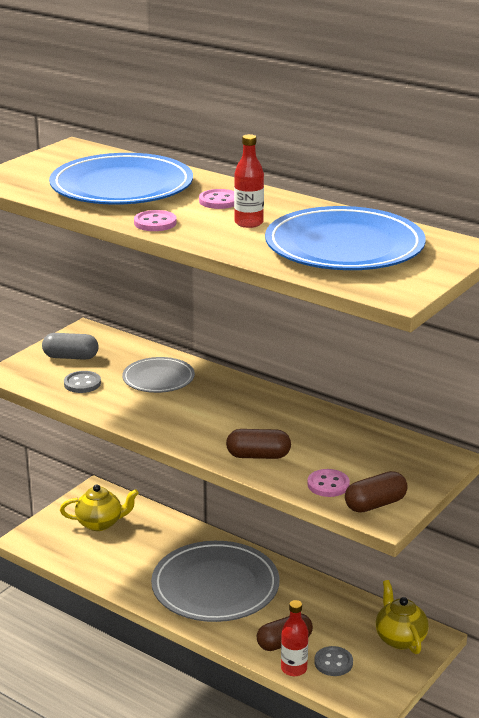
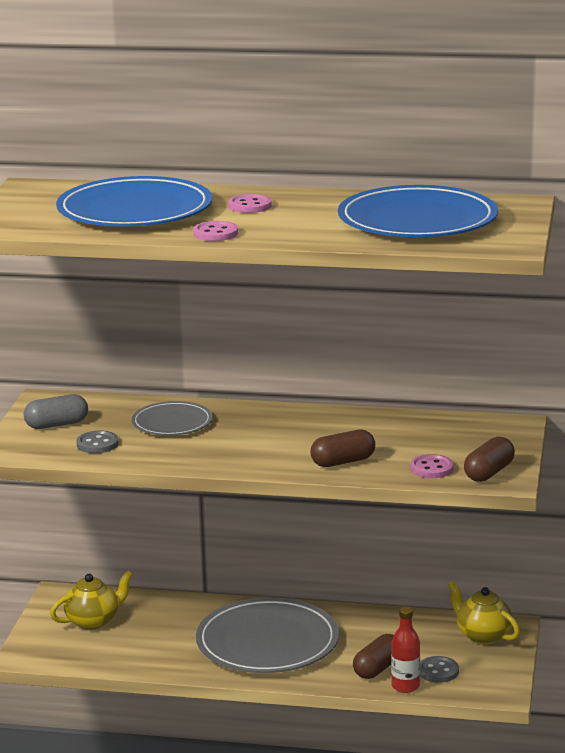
camera: 25 degrees left, 5 degrees down
(249, 223) = (304, 218): red bottle -> none

